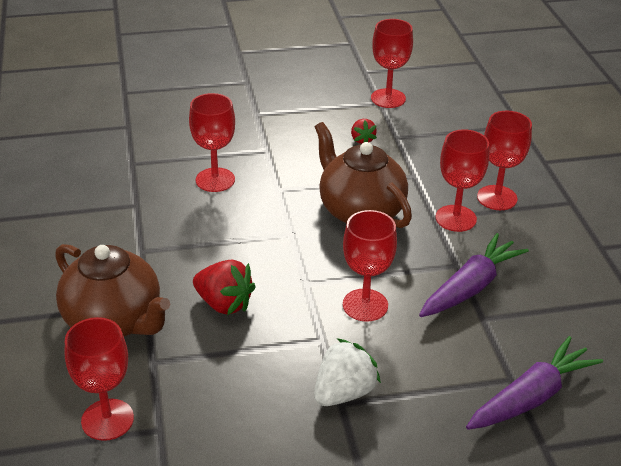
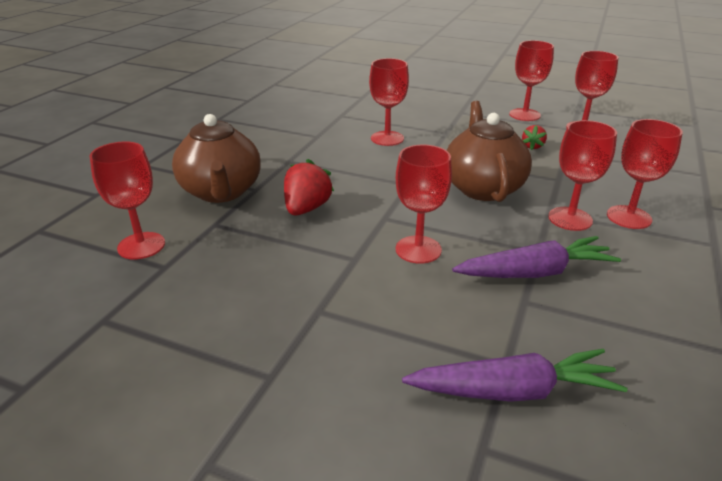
camera: 35 degrees right, 5 degrees down
(224, 304) = (306, 208): red strawberry -> red strawberry turned 135 degrees counterclockwise
(322, 96) = (524, 115): none -> red goblet
(344, 393) = (329, 304): white strawberry -> none

